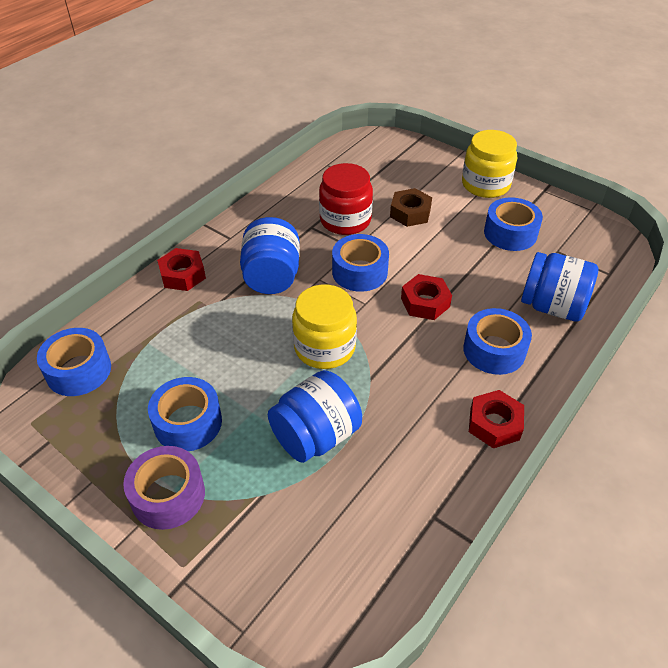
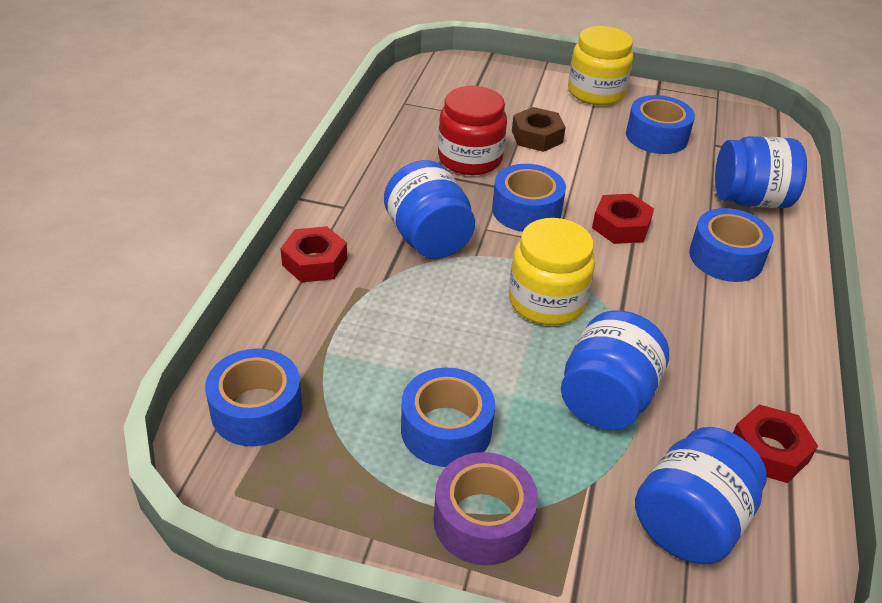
camera: 25 degrees left, 5 degrees down
(310, 549) = (689, 522): none -> blue jar
(494, 424) = (780, 331): red nut -> red nut (769, 451)

